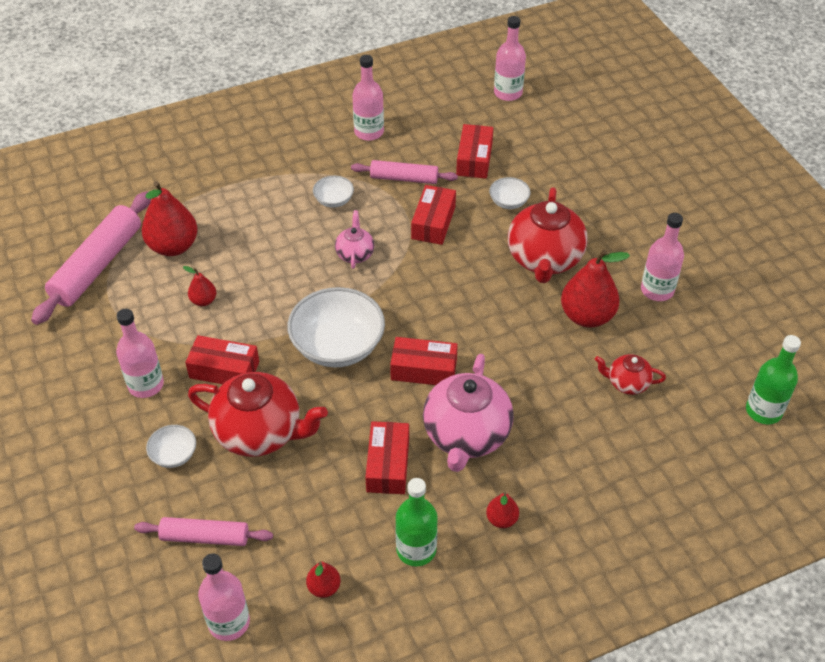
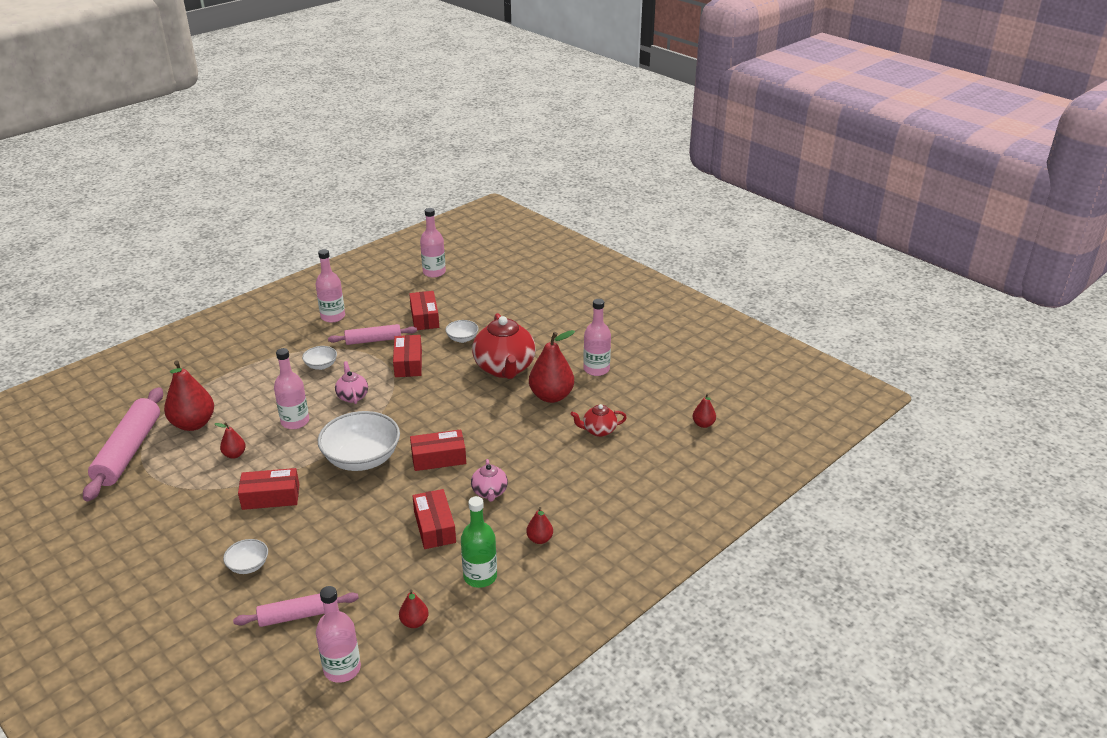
camera: 20 degrees left, 15 degrees down
(146, 385) = (204, 523): pink bottle -> pink bottle (295, 421)
(260, 432) = (318, 532): red teapot -> none
(466, 435) = (489, 492): pink teapot -> pink teapot, size x0.50
(763, 411) = (703, 424): green bottle -> red pear

